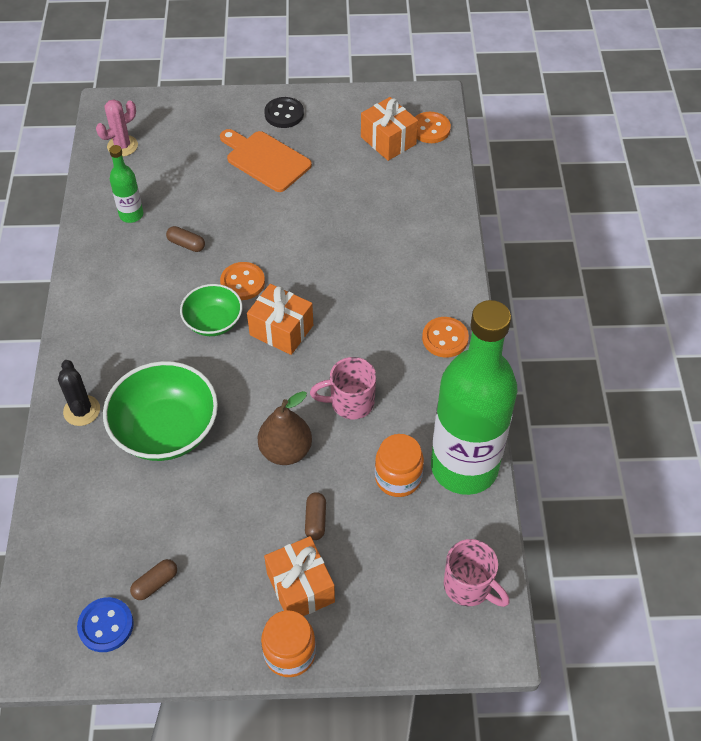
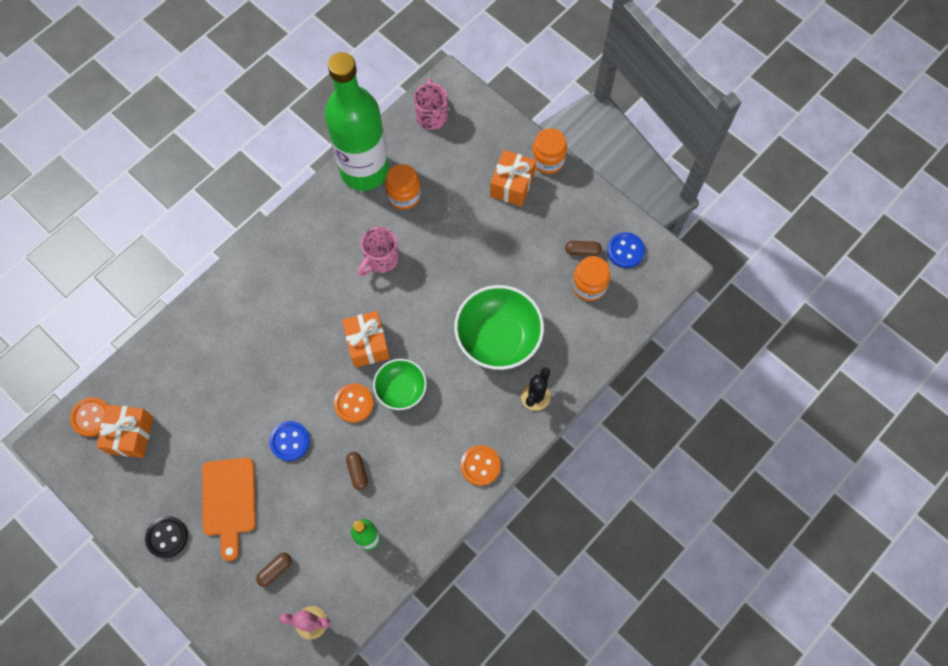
camera: 135 degrees left, 15 degrees up
(116, 553) = (589, 286): none -> orange jar
(264, 222) = (290, 441): none -> blue button
(285, 451) = (445, 263): brown pear -> none
(315, 520) = (470, 211): brown capsule -> brown capsule (275, 570)
(350, 403) = (381, 260): pink mug -> pink mug turned 90 degrees clockwise
(445, 338) = (283, 250): orange button -> orange button (480, 465)

